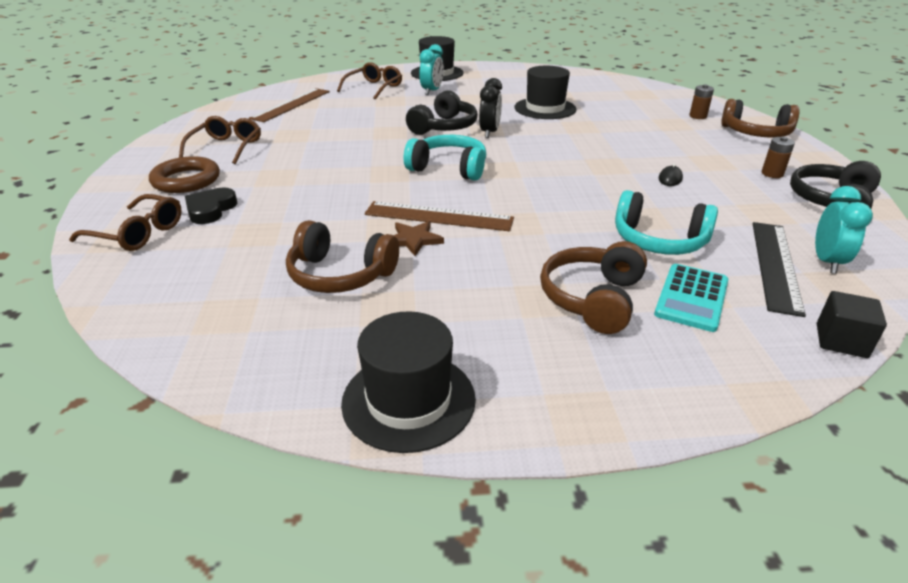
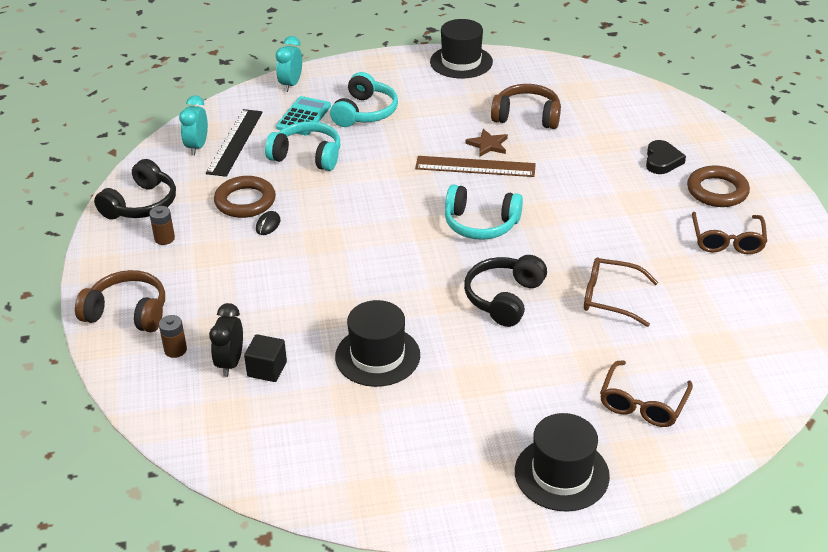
camera: 175 degrees right, 5 degrees up
(138, 233) = (693, 136): brown glasses -> brown glasses (610, 298)
(291, 104) = (730, 340): brown ruler -> none
(432, 91) = (548, 398): turquoise clock -> turquoise clock (291, 85)
(489, 132) = (447, 290): black clock -> black clock (230, 363)
(592, 299) = (365, 112): brown headphones -> turquoise headphones
(709, 198) = (245, 201): none -> brown ring
(841, 341) = (233, 99): black cube -> black cube (267, 369)

